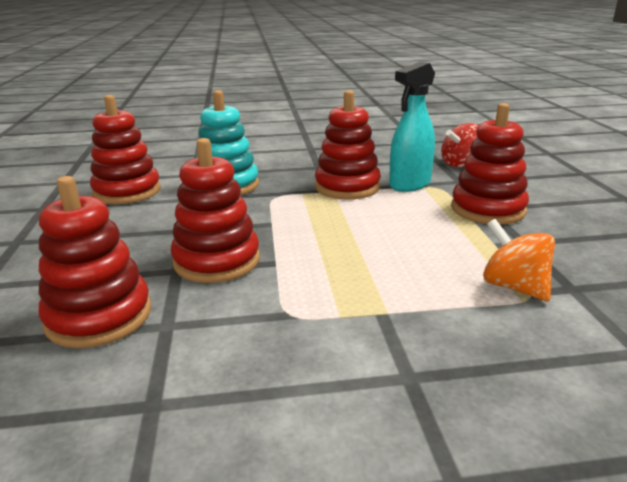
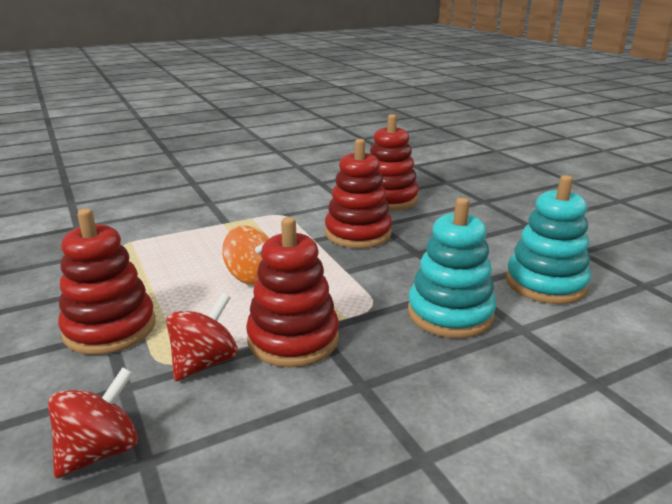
camera: 160 degrees right, 0 degrees up
(127, 191) = (545, 283): red stacking toy -> turquoise stacking toy
(409, 184) = (205, 362): turquoise spray bottle -> red spinning top
(514, 287) = (131, 248): orange spinning top -> orange spinning top (251, 277)

